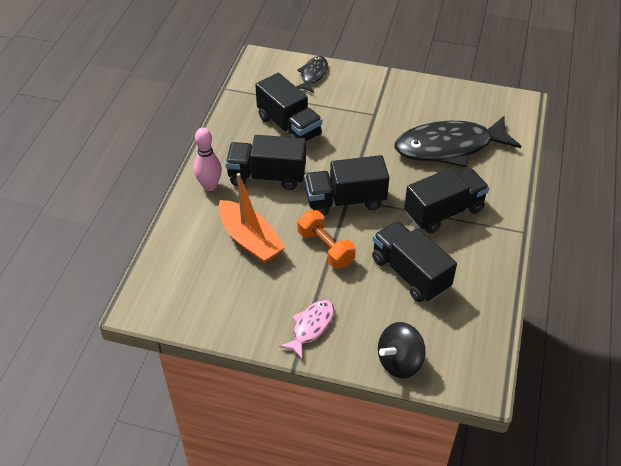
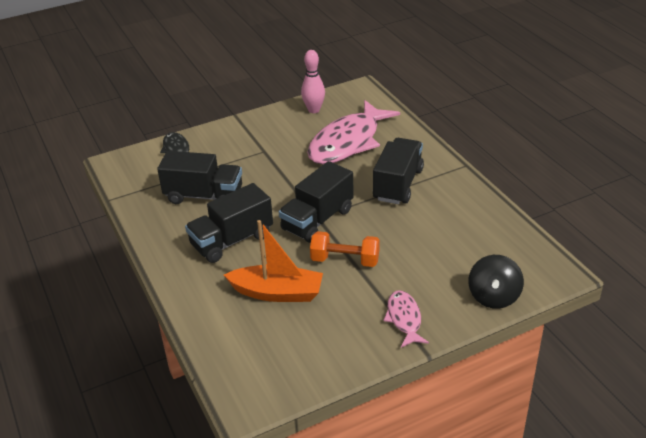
camera: 40 degrees left, 10 degrees down
(210, 186) = (190, 276): pink bowling pin -> pink bowling pin (314, 110)
(410, 273) = (426, 237): black truck -> none
(449, 147) = (348, 142): black fish -> pink fish

